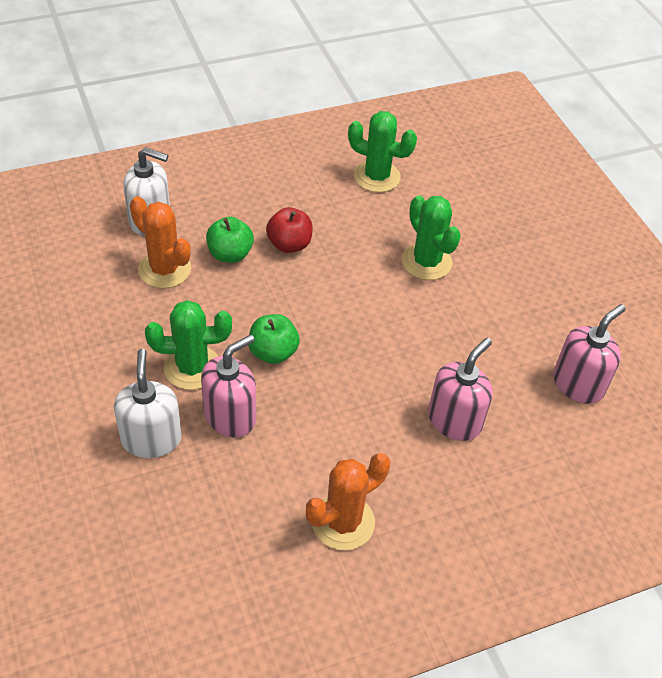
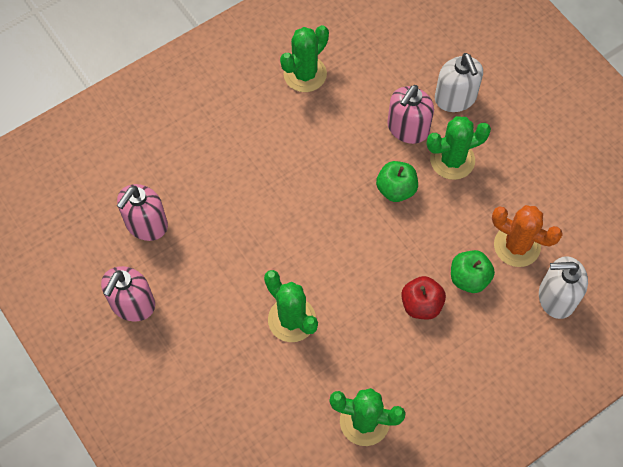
camera: 170 degrees right, 15 degrees up
(343, 522) = (305, 74): orange cactus -> green cactus
(454, 420) = (241, 167): pink soap dispenser -> pink soap dispenser (132, 304)

